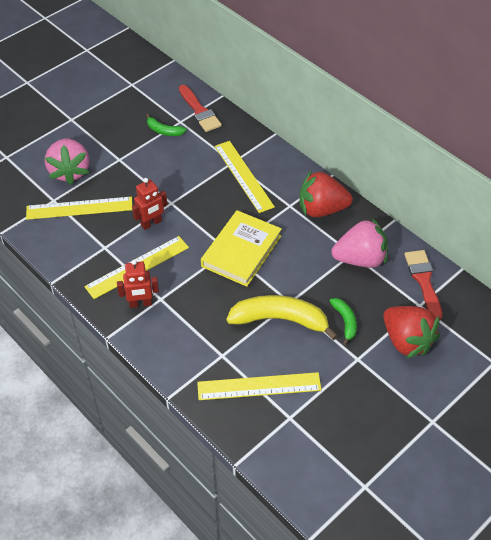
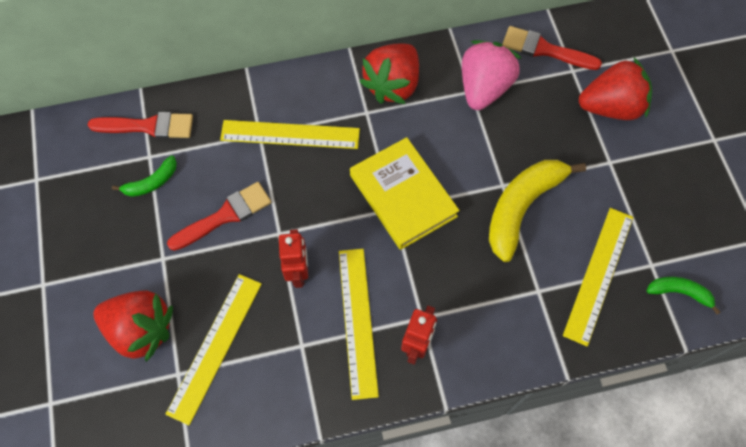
camera: 60 degrees left, 15 degrees up
(70, 172) = (141, 330): pink strawberry -> red strawberry
(165, 172) = (225, 215): none -> red brush
(345, 322) = (558, 148): green banana -> green banana (680, 293)

